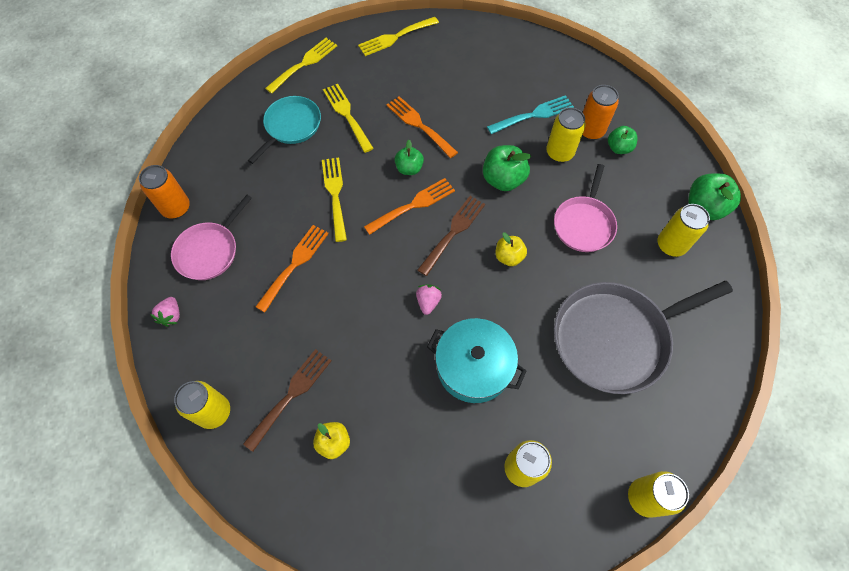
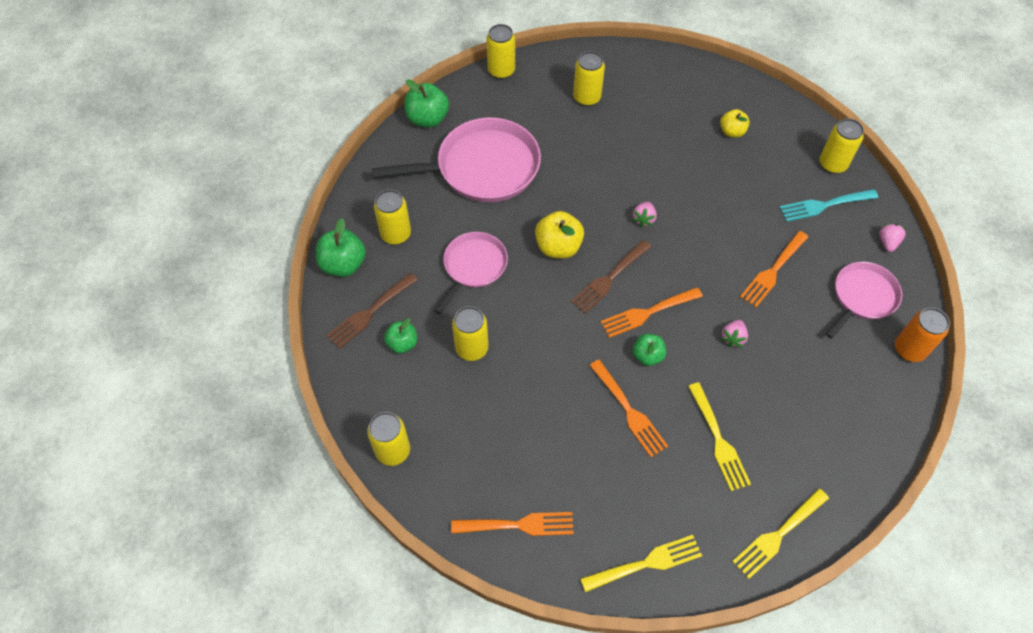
camera: 170 degrees left, 5 degrees down
(291, 126) = (788, 435): turquoise pan -> none
(291, 395) = (768, 167): brown fork -> brown fork (369, 313)
(335, 194) = (733, 338): yellow fork -> pink strawberry
(473, 366) = (610, 165): turquoise pot -> none
(486, 45) = (518, 525): none -> orange fork
(503, 179) = (544, 326): green apple -> green apple (427, 119)
(509, 257) = (558, 247): yellow apple -> yellow apple, size x1.57
(534, 115) = (486, 403): turquoise fork -> turquoise fork (824, 205)
(590, 131) = (425, 370): orange can -> none
(592, 74) = (393, 451): none -> yellow can
(615, 338) = (482, 167): grey pan -> pink pan

